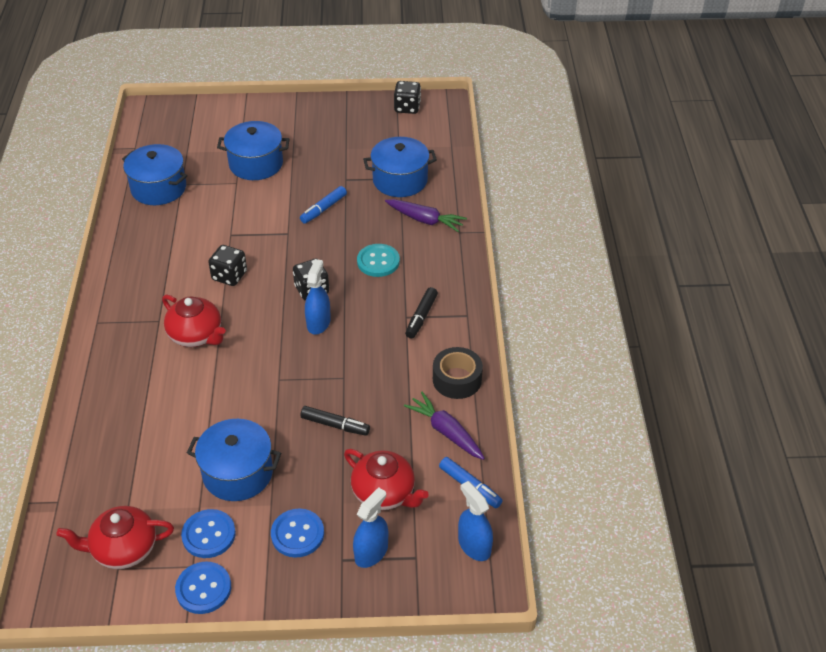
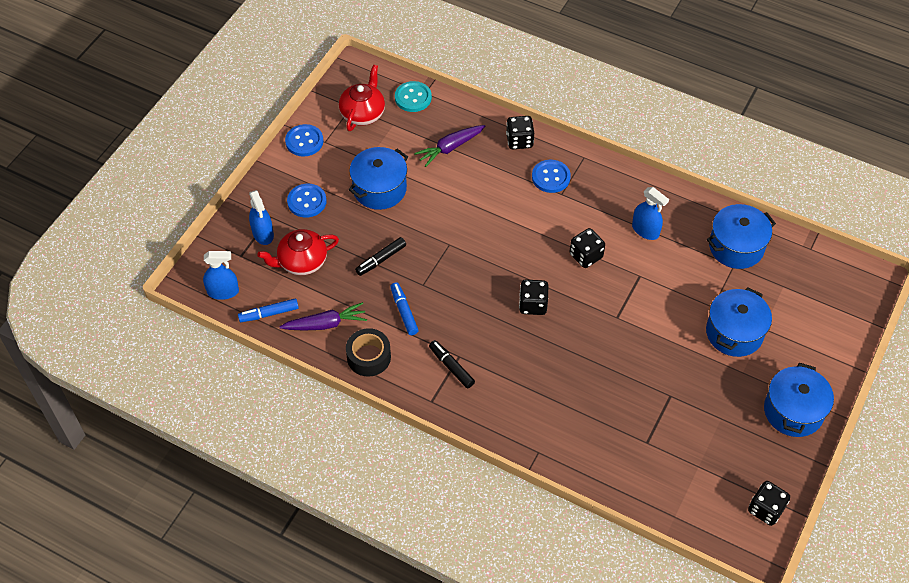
camera: 120 degrees right, 10 degrees up
(98, 381) = (519, 141): none -> black dice
(196, 335) = (529, 211): red teapot -> none
(209, 535) = (341, 157): blue button -> blue button (551, 177)
(318, 323) = (491, 293): blue spray bottle -> blue spray bottle (645, 230)
(323, 209) = (635, 358): blue marker -> blue marker (404, 312)
(378, 261) = (538, 368): turquoise button -> turquoise button (413, 98)
(400, 180) = (643, 441): blue pot -> blue pot (793, 411)
(425, 220) = (571, 432): purple carrot -> purple carrot (450, 148)

